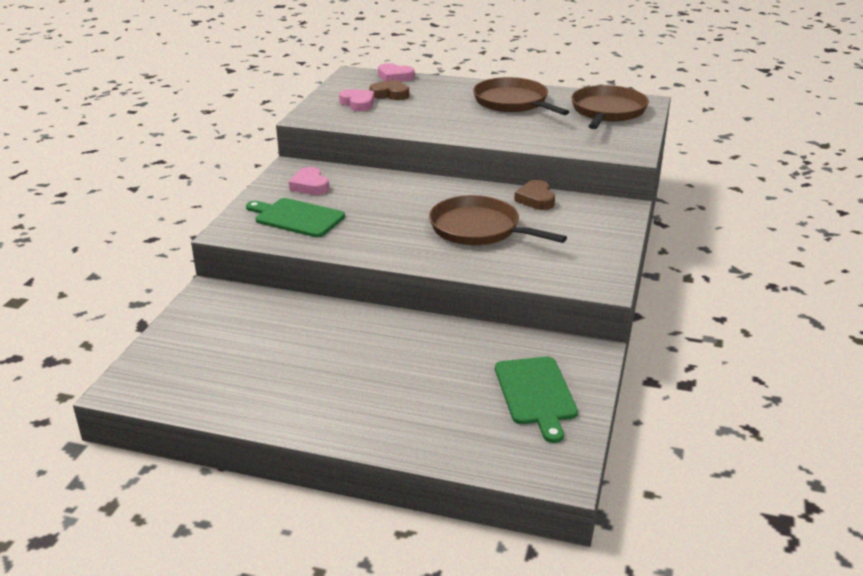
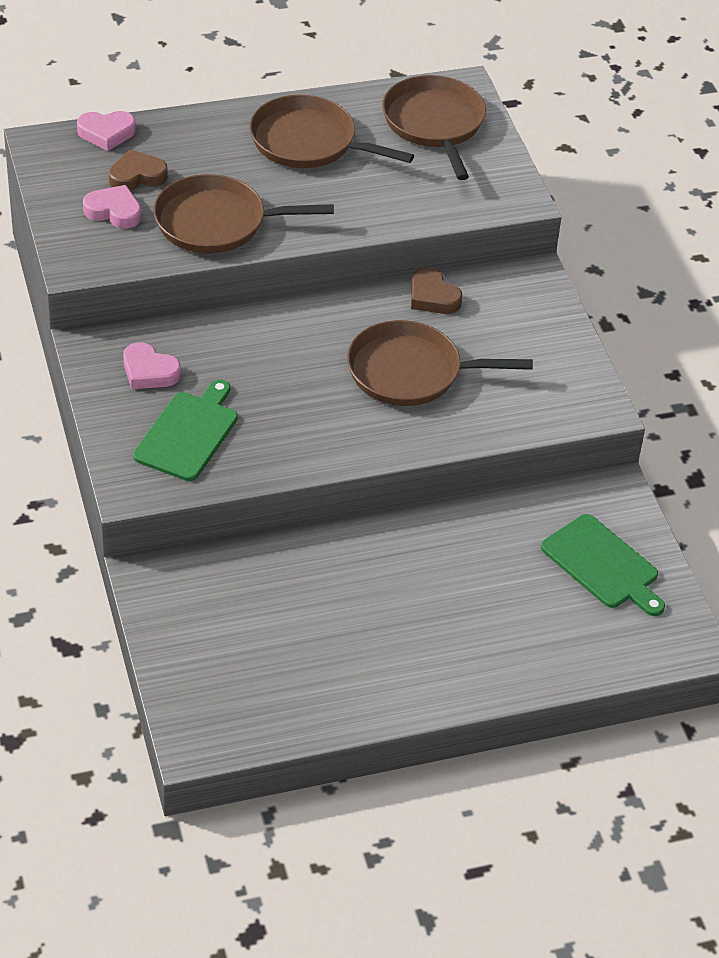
camera: 35 degrees left, 15 degrees up
(297, 217) = (188, 433): green cutting board -> green cutting board turned 120 degrees clockwise
(412, 120) = (216, 222): none -> brown pan

